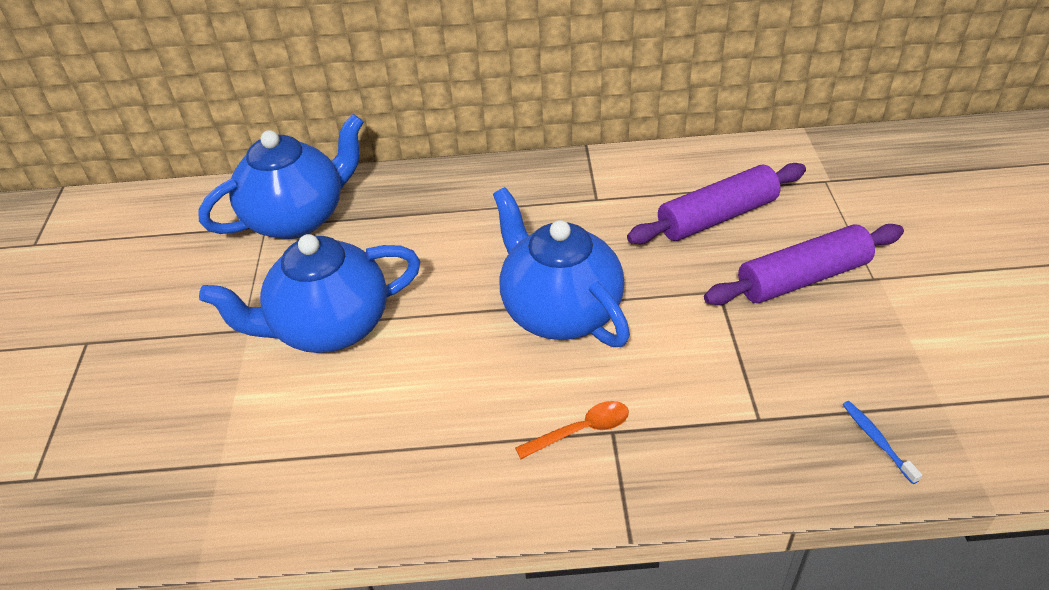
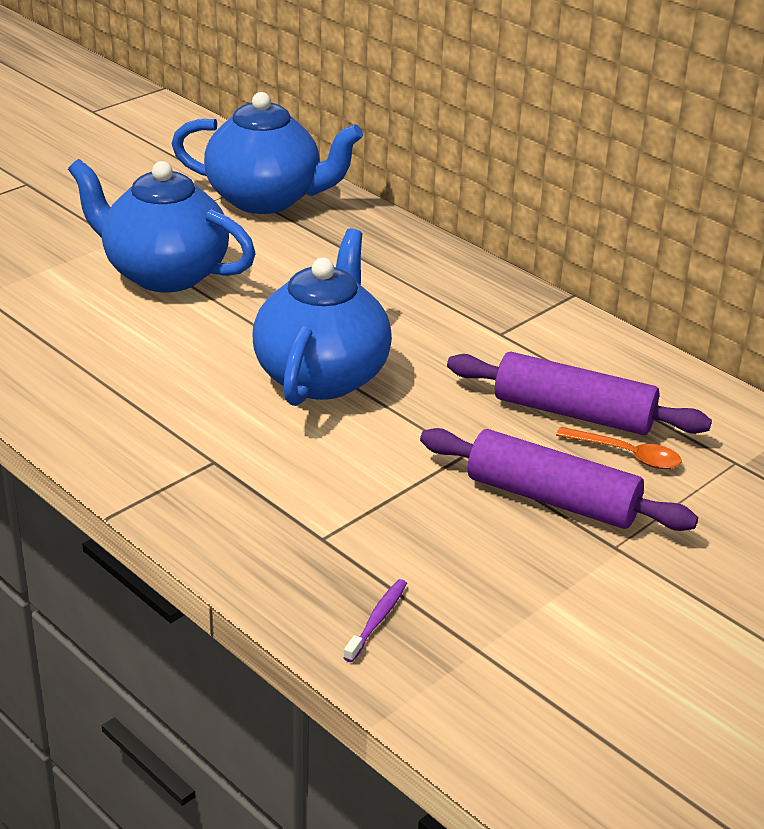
camera: 45 degrees right, 10 degrees down
(581, 430) = (196, 444): orange spoon -> orange spoon (627, 455)
(877, 440) = (377, 620): blue toothbrush -> purple toothbrush

